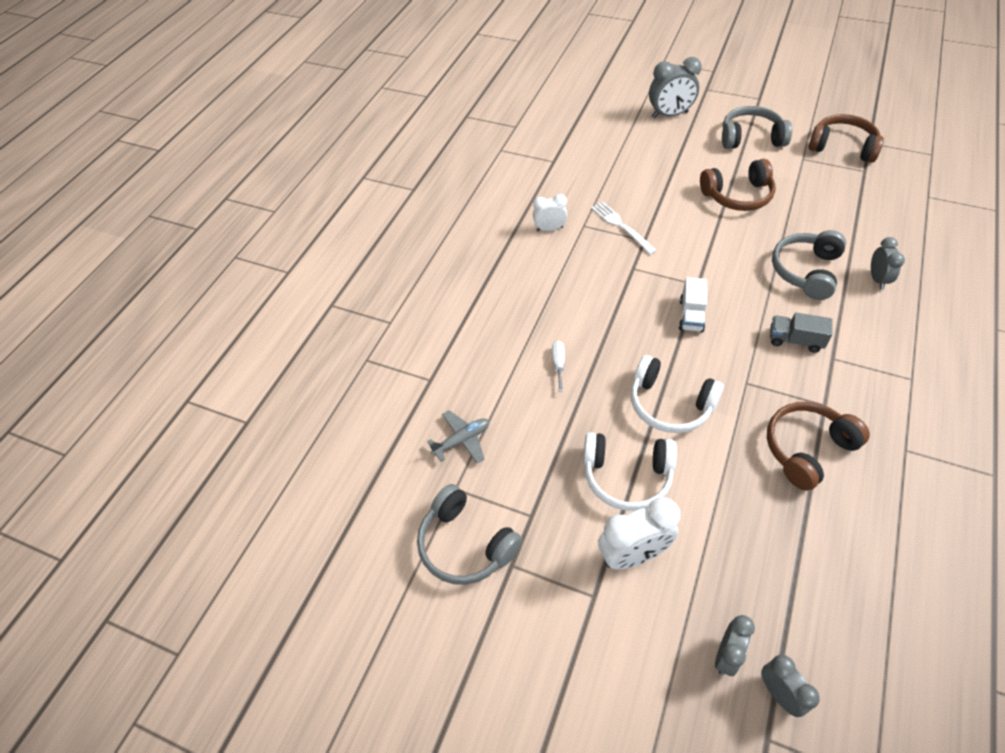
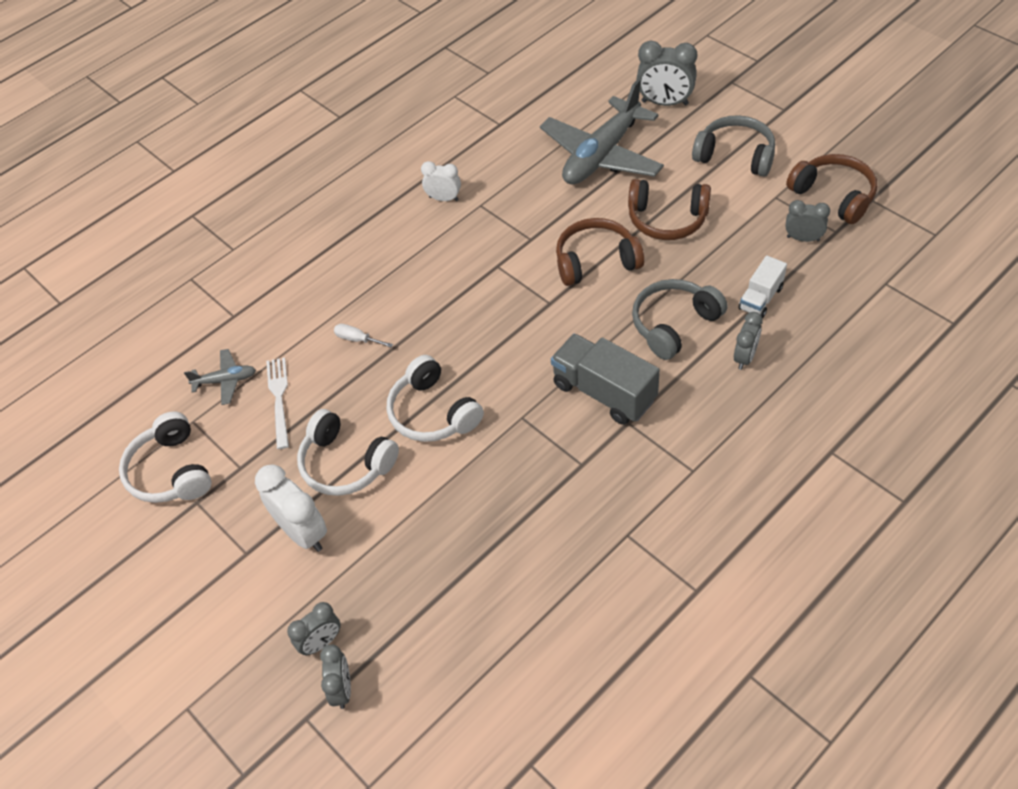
camera: 25 degrees right, 0 degrees up
(465, 544) = (171, 471): grey headphones -> white headphones
(558, 364) = (357, 339): white screwdriver -> white screwdriver turned 90 degrees counterclockwise
(621, 226) = (518, 217): white fork -> white fork (279, 399)
(633, 555) = (303, 532): white clock -> white clock turned 135 degrees counterclockwise
(651, 163) = (602, 155): none -> grey plane
(691, 315) = (518, 333): white truck -> white truck (760, 298)
(795, 340) = (604, 392): grey truck -> grey truck, size x1.71
(807, 449) = (531, 499): brown headphones -> brown headphones (596, 261)
(846, 182) = (803, 238): none -> grey clock

